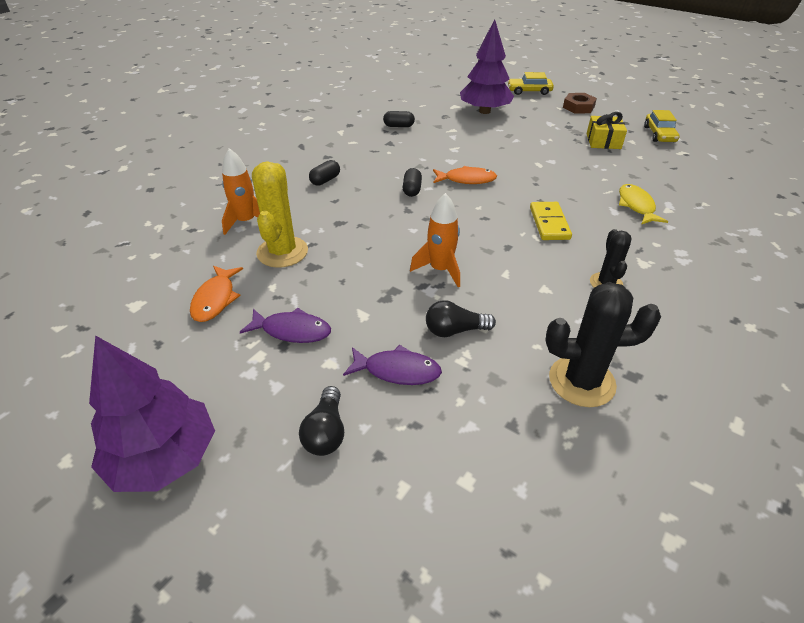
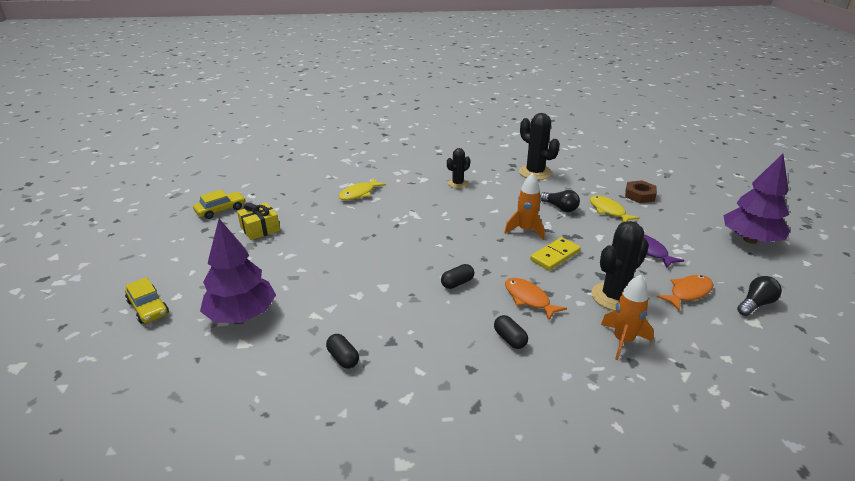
camera: 130 degrees left, 10 degrees down
(282, 252) = (614, 297): yellow cactus -> black cactus
(325, 180) = (510, 339): black capsule -> black capsule turned 60 degrees clockwise
(326, 432) = (664, 212): black light bulb -> black light bulb (755, 304)
(397, 371) = (608, 211): purple fish -> yellow fish
(467, 179) = (406, 265): orange fish -> orange fish (529, 299)
(549, 223) = (422, 214): yellow domino -> yellow domino (555, 256)
(578, 107) = (181, 262): brown nut -> brown nut (639, 195)

